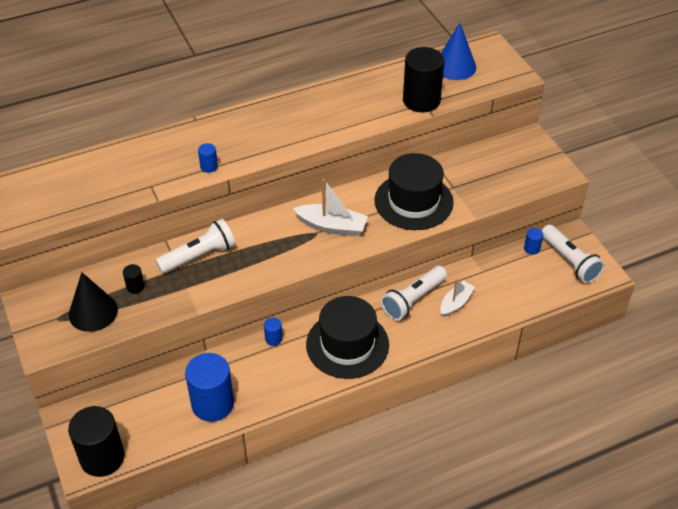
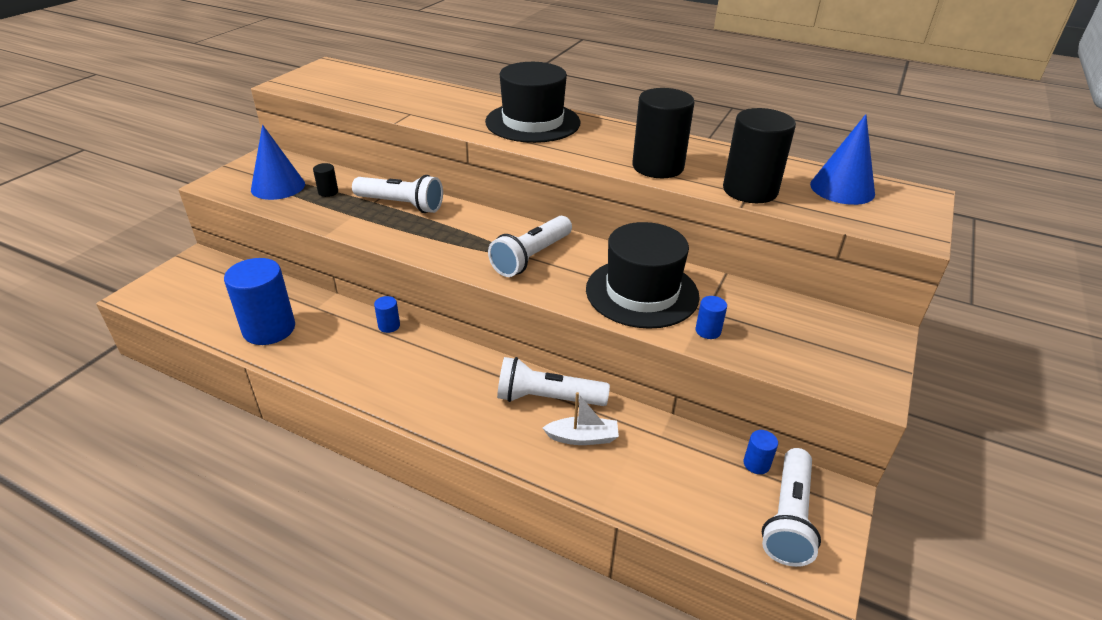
camera: 50 degrees right, 10 degrees down
(93, 312) = (278, 186): black cone -> blue cone
(102, 458) = (157, 298): black cylinder -> black cylinder (657, 167)
(209, 167) = (470, 126): blue cylinder -> blue cylinder (708, 331)
(332, 226) = (531, 257): white boat -> white flashlight
(347, 344) = (429, 380): black hat -> black hat (533, 122)

